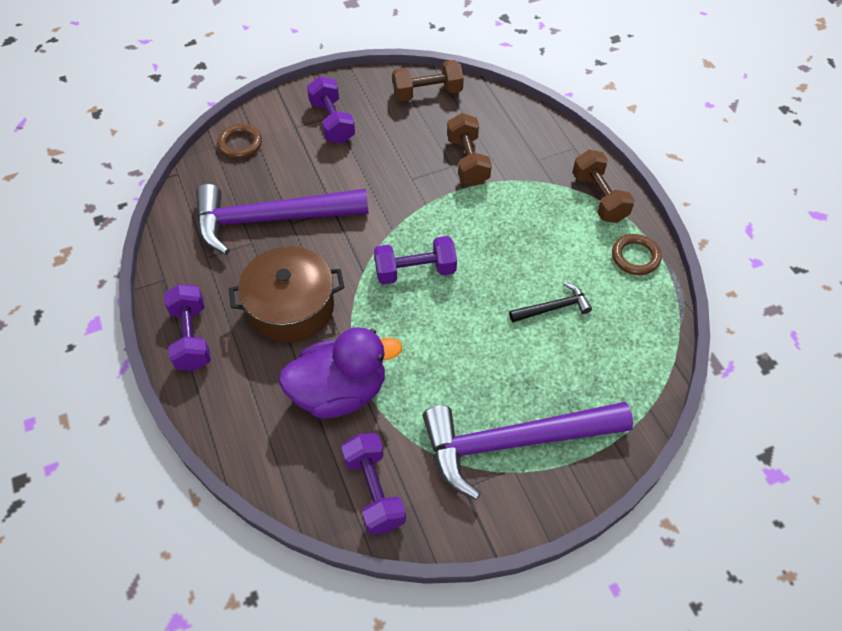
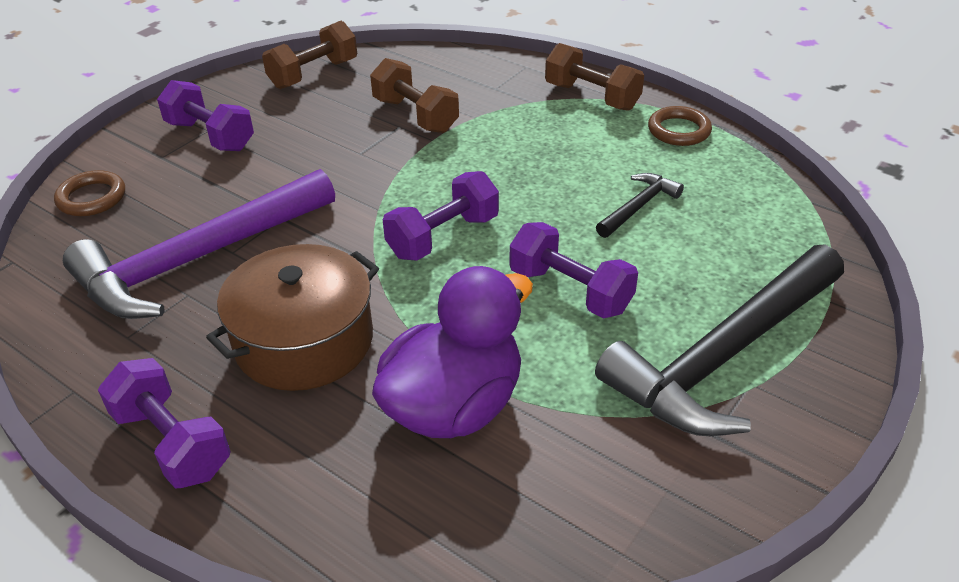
camera: 30 degrees left, 15 degrees down
(374, 490) = (603, 500): purple dumbbell -> purple dumbbell (570, 291)
(513, 443) = (724, 355): purple hammer -> black hammer

